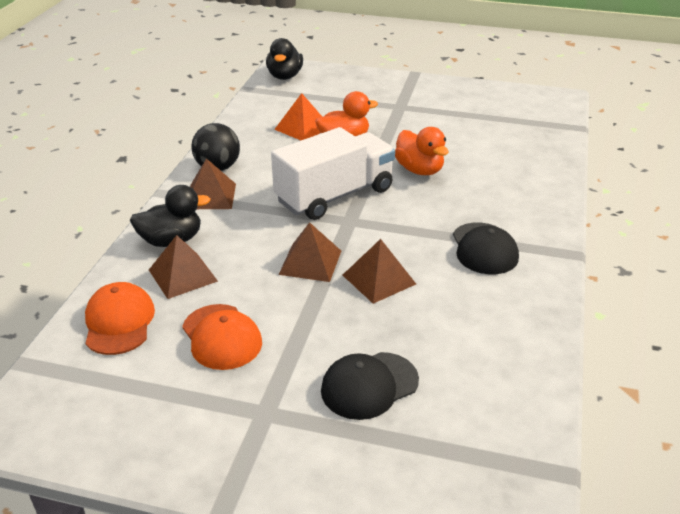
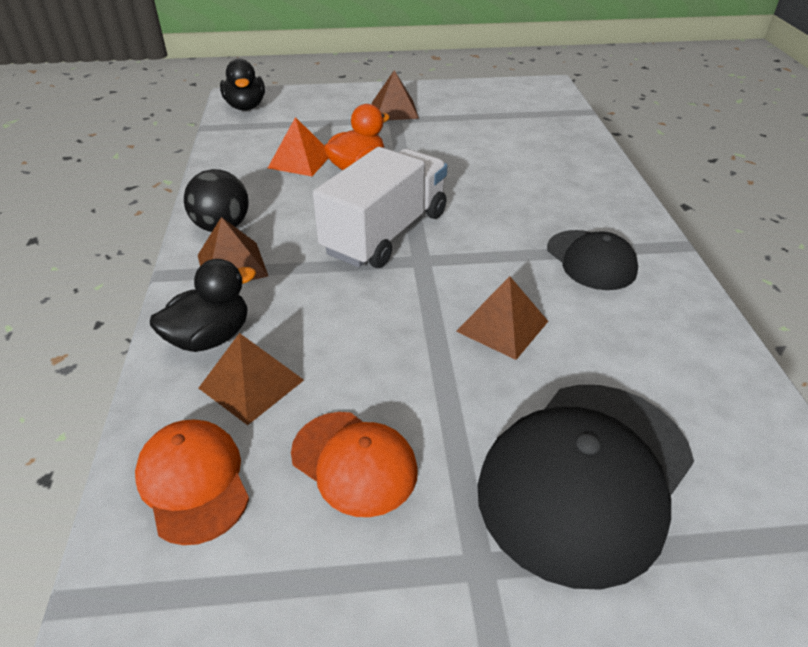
camera: 20 degrees left, 5 degrees up
(310, 262) = (408, 324): brown pyramid -> brown pyramid (394, 110)
(369, 385) = (585, 477): black cap -> black cap, size x1.78
(419, 170) = (461, 184): orange duck -> none

